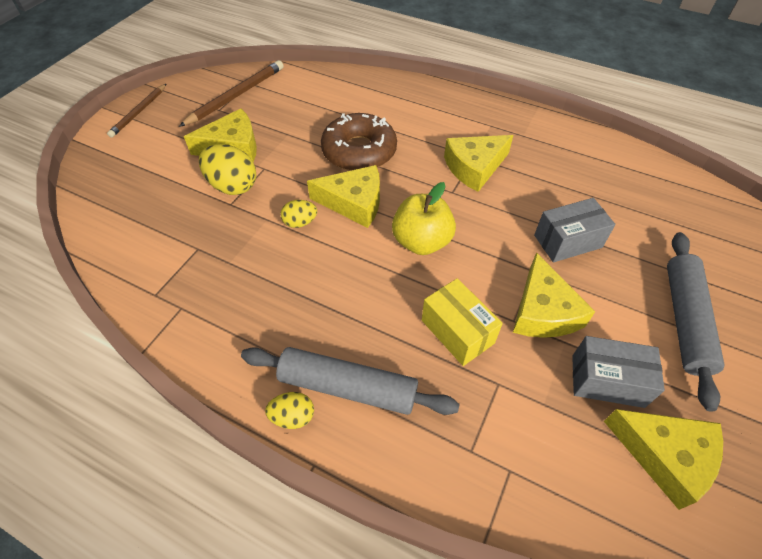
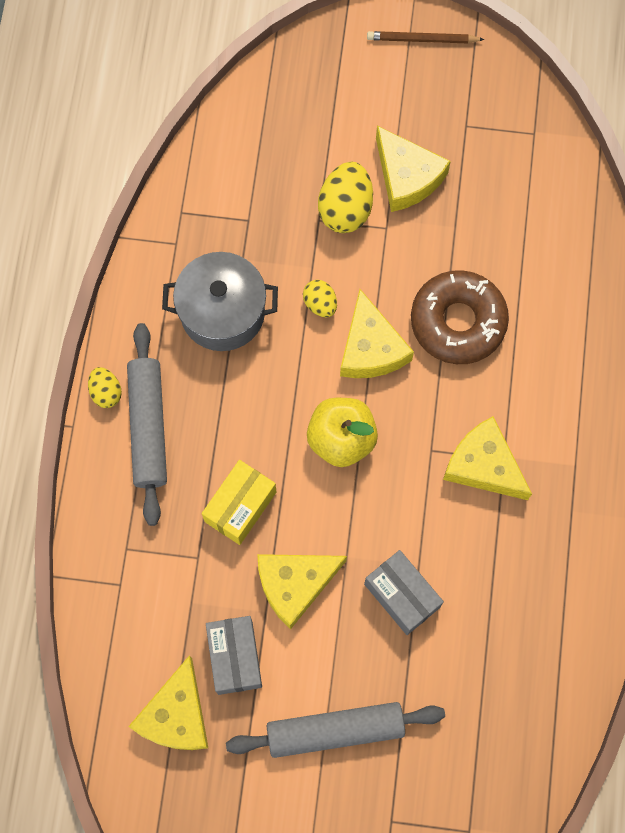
camera: 70 degrees right, 20 degrees up
(236, 96) = (500, 132): brown pencil -> none
(267, 291) = (222, 312): none -> grey pot

